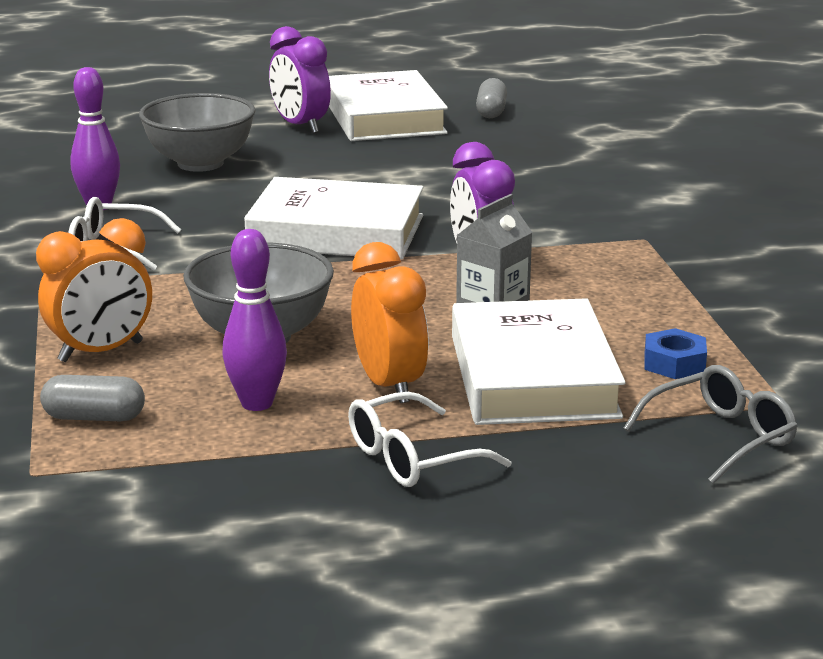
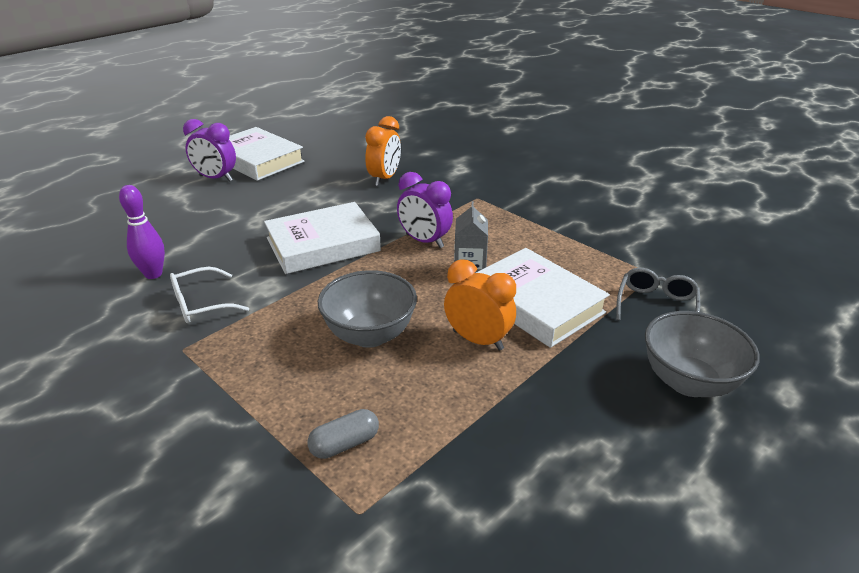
camera: 35 degrees left, 10 degrees up
(101, 352) = (287, 388): orange clock -> orange clock (384, 179)
(200, 163) = (184, 221): grey bowl -> grey bowl (688, 382)
(257, 403) = (426, 386): purple bowling pin -> none
(411, 458) = (550, 386): white glasses -> none
(491, 111) = (310, 141): grey capsule -> none
(674, 363) = (583, 269): blue nut -> none

